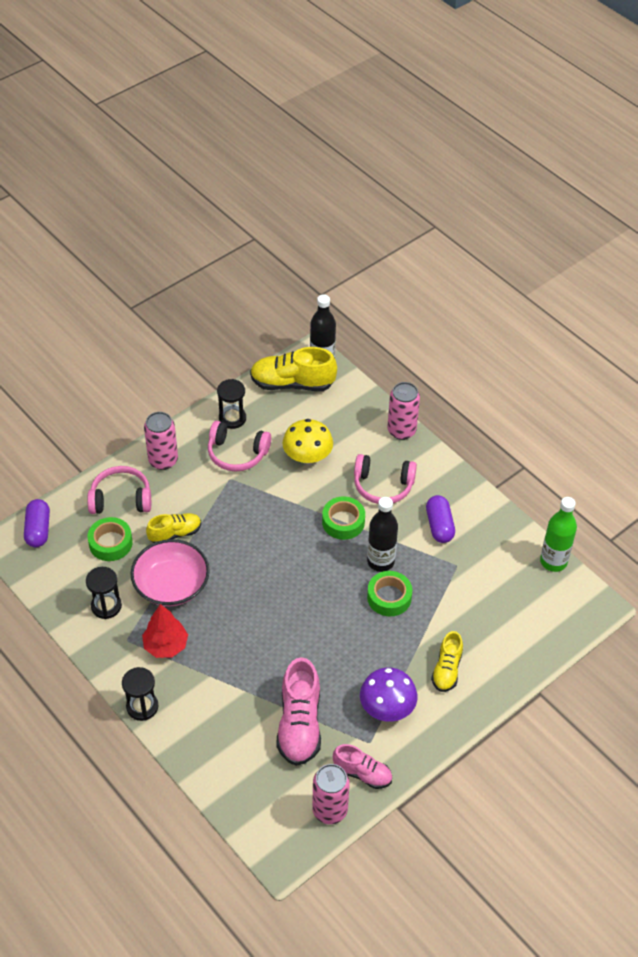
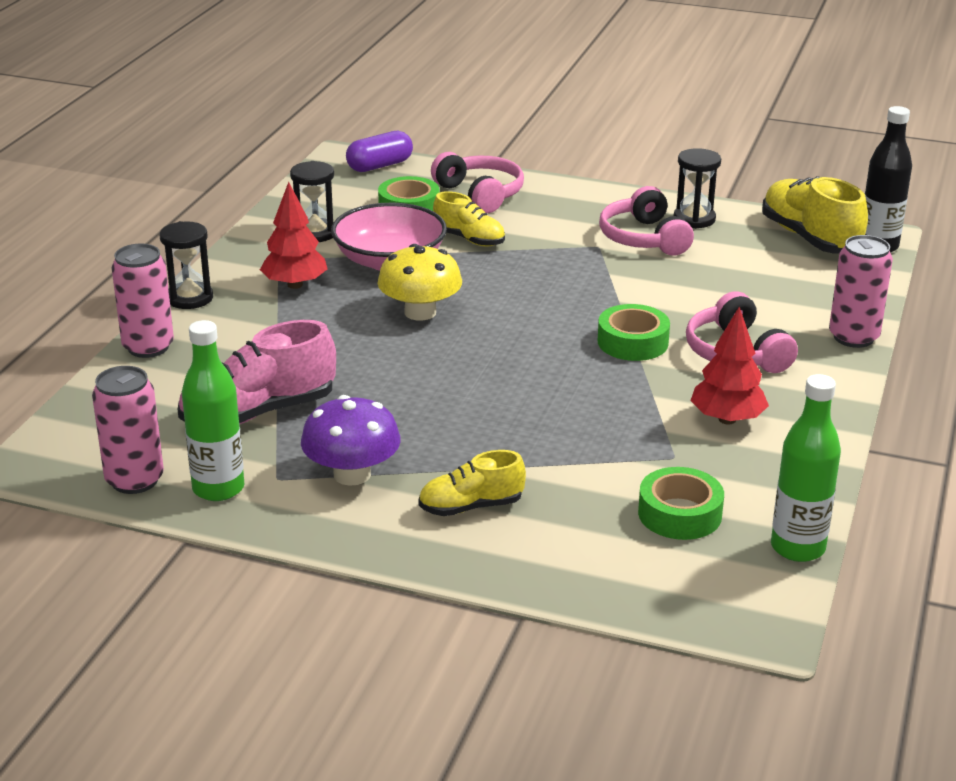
camera: 60 degrees right, 20 degrees down
(163, 460) = (569, 199): pink can -> pink can (148, 347)
(307, 456) = (707, 284): yellow mushroom -> yellow mushroom (420, 312)
(362, 773) = (218, 488): pink shoe -> green bottle
(380, 561) = (601, 391): black bottle -> none
(389, 597) = (547, 417): green tape -> green tape (679, 514)
(439, 526) = (727, 419): purple capsule -> red tree

